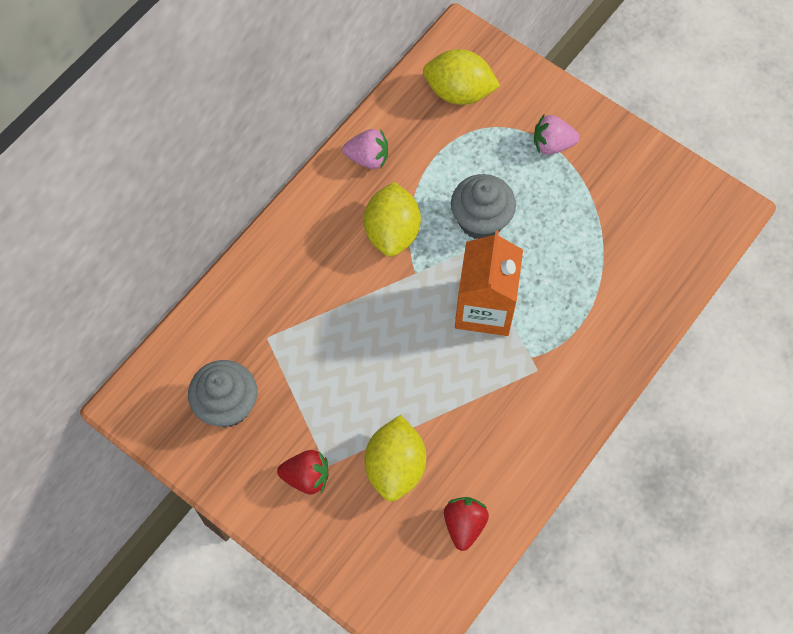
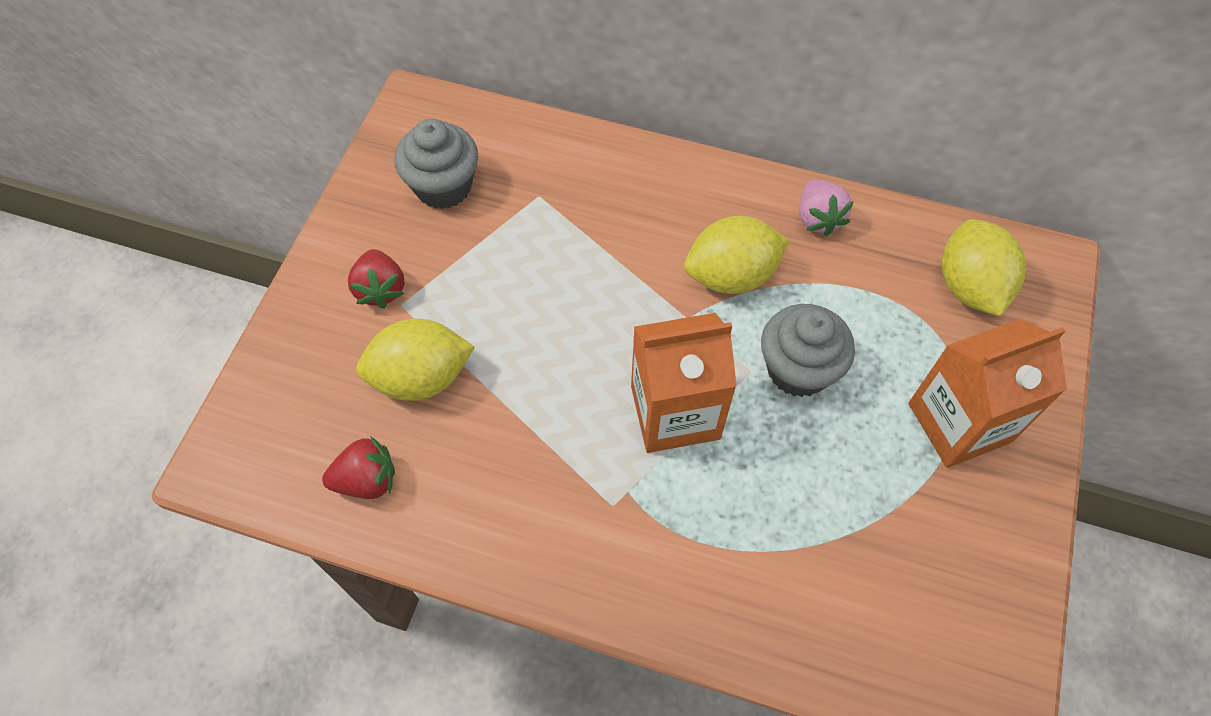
camera: 70 degrees right, 5 degrees down
(552, 144) = (959, 422): pink strawberry -> orange carton

